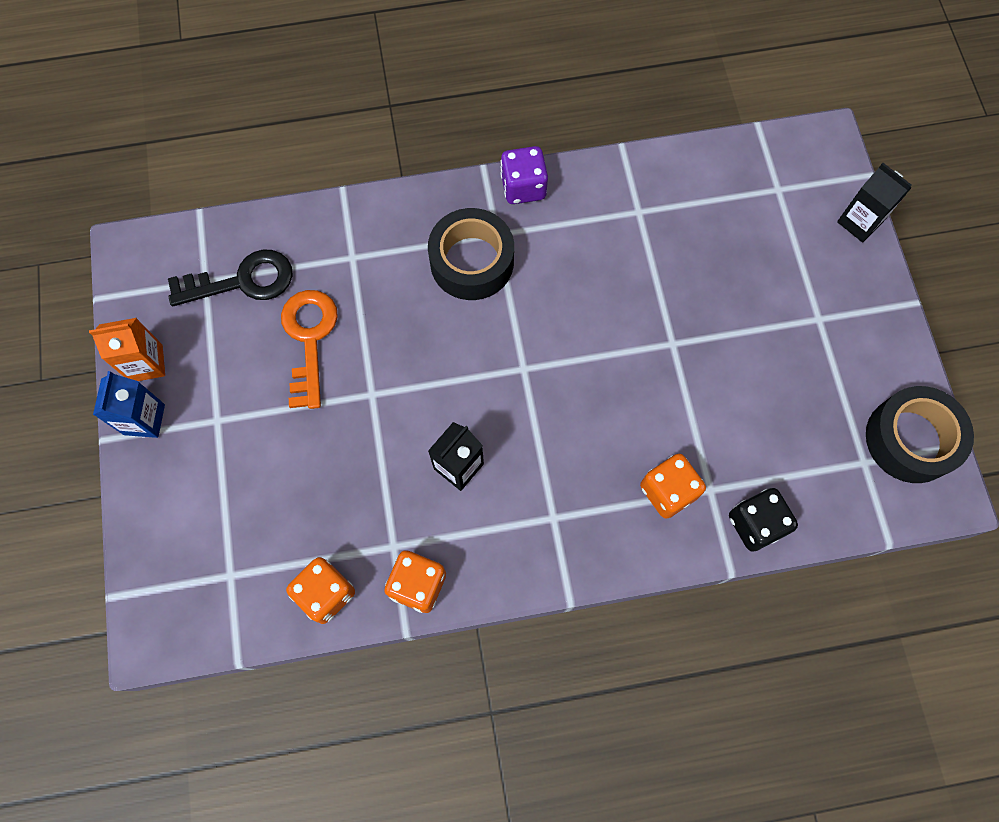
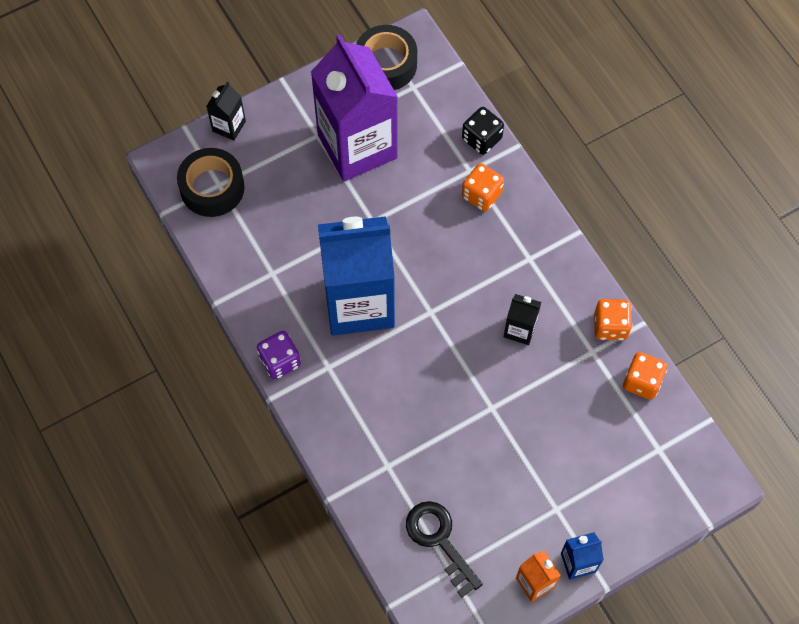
camera: 110 degrees left, 5 degrees down
(309, 339) = (467, 469): orange key -> none
(472, 262) = (358, 376): black tape -> black tape (212, 188)
(565, 292) = (359, 303): none -> blue carton
(788, 360) = (357, 146): none -> purple carton

